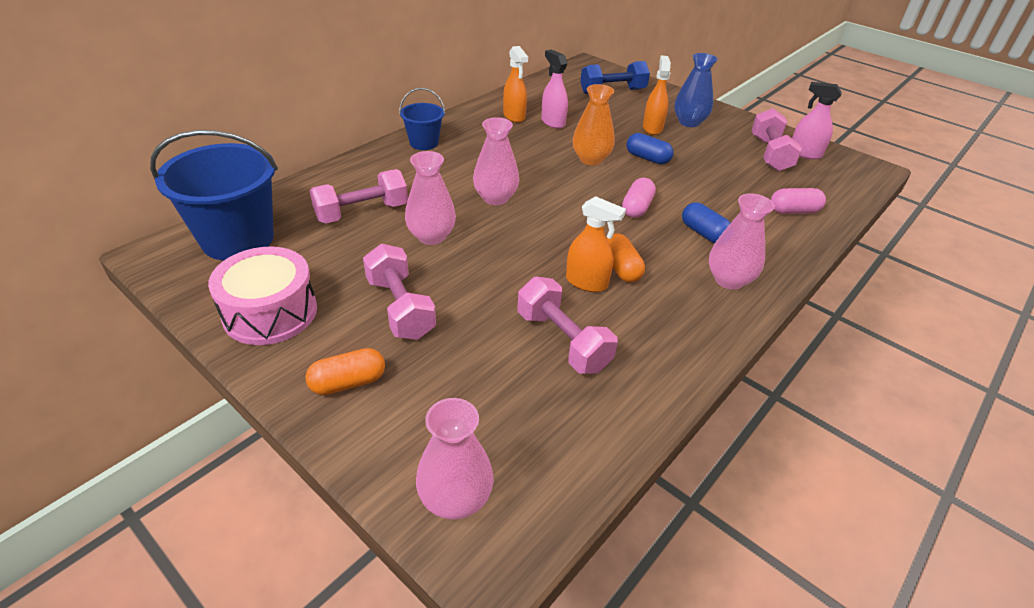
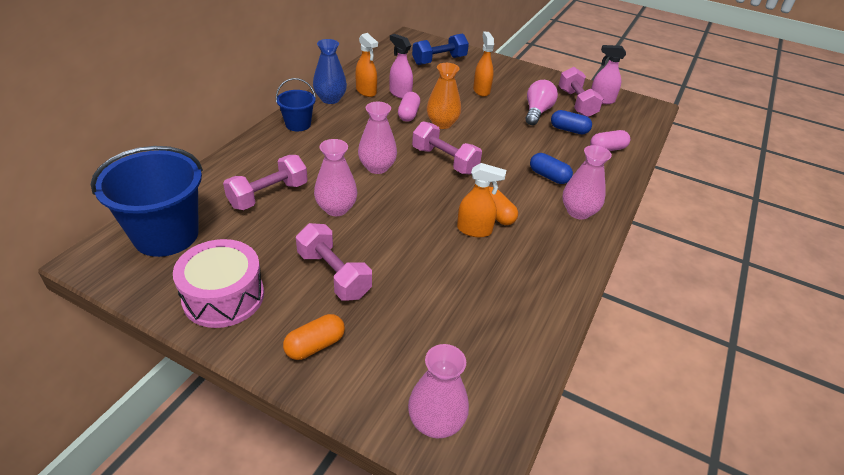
camera: 15 degrees left, 0 degrees up
(562, 341) = (472, 281): pink dumbbell -> pink dumbbell (444, 160)
(636, 208) = (491, 161): pink capsule -> pink capsule (408, 114)
(647, 158) = (486, 117): blue capsule -> blue capsule (569, 130)
(689, 122) = (508, 82): blue vase -> blue vase (330, 99)
(714, 159) = (537, 112): none -> pink light bulb

